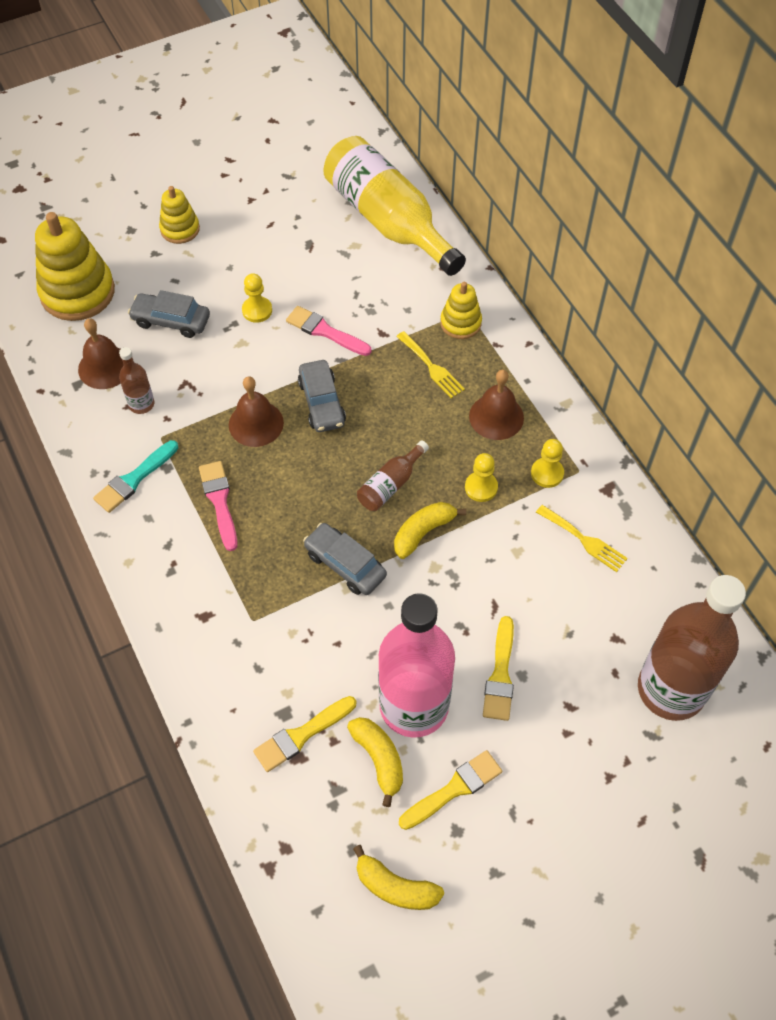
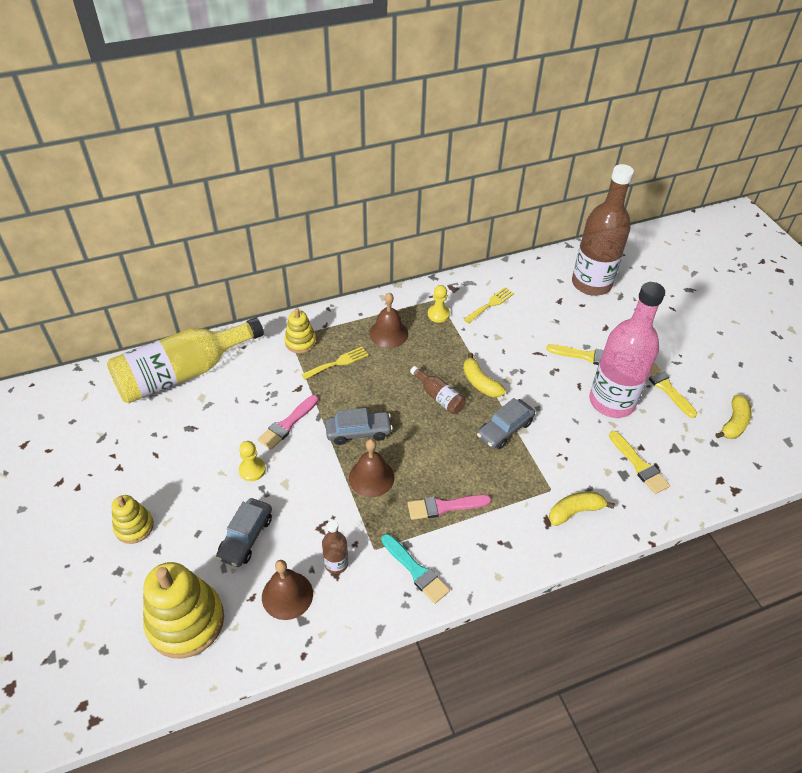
camera: 85 degrees left, 10 degrees down
(379, 759) = (651, 423): yellow banana -> yellow banana (575, 511)
(481, 487) = (446, 348): yellow pawn -> none

